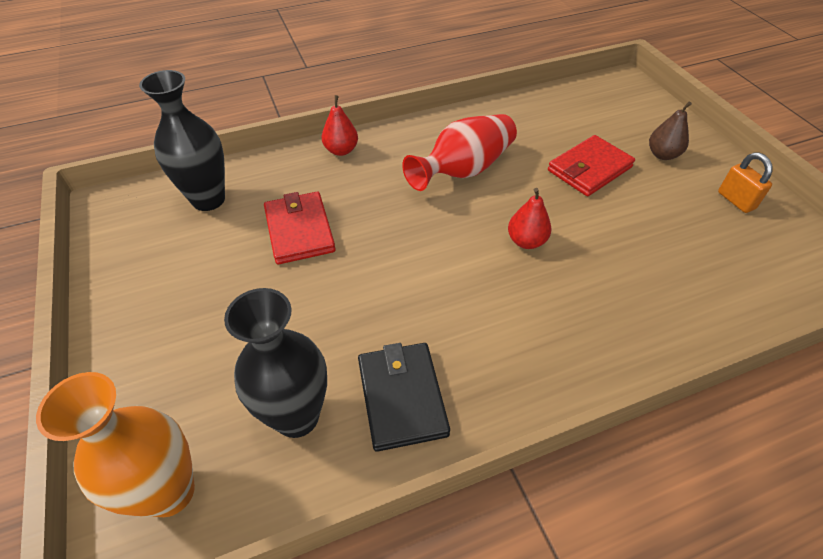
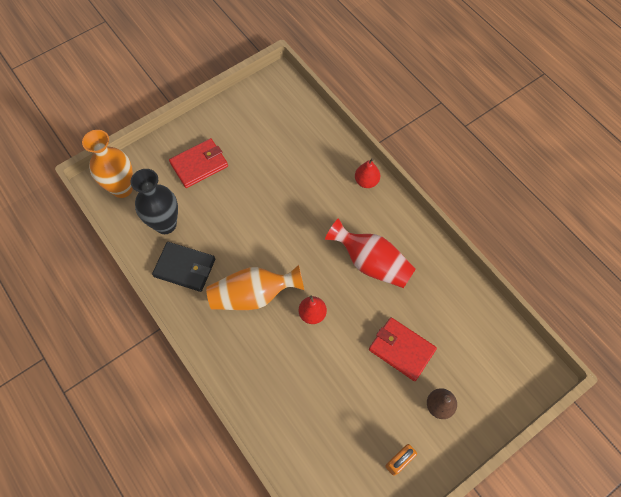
camera: 75 degrees right, 15 degrees up
(208, 199) = (296, 126): black vase -> none
(299, 230) = (285, 183): red wallet -> red wallet (199, 164)
(402, 397) = (185, 268): black wallet -> black wallet turned 45 degrees clockwise
(481, 305) = (253, 295): none -> orange vase

